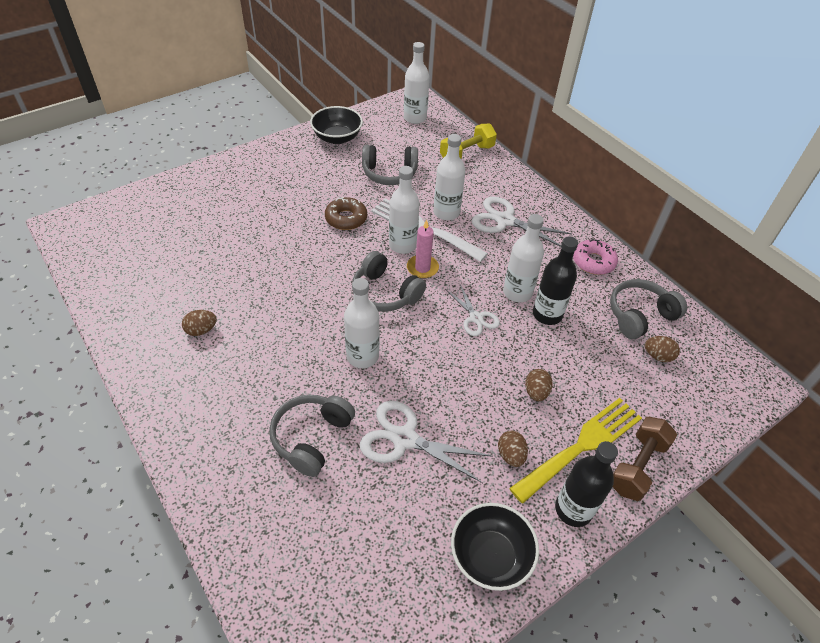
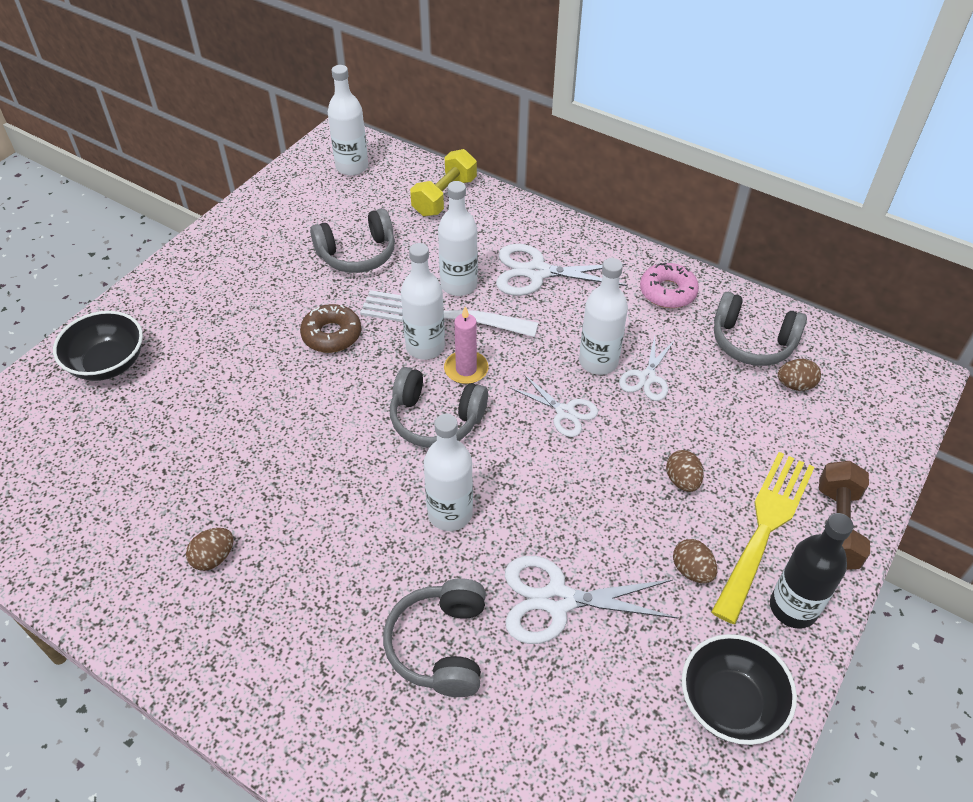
camera: 20 degrees left, 0 degrees up
(337, 138) = (260, 225): black bowl -> black bowl (108, 363)
(547, 314) = (647, 378): black bottle -> white scissors
(640, 315) = (752, 342): grey headphones -> grey headphones turned 105 degrees counterclockwise

